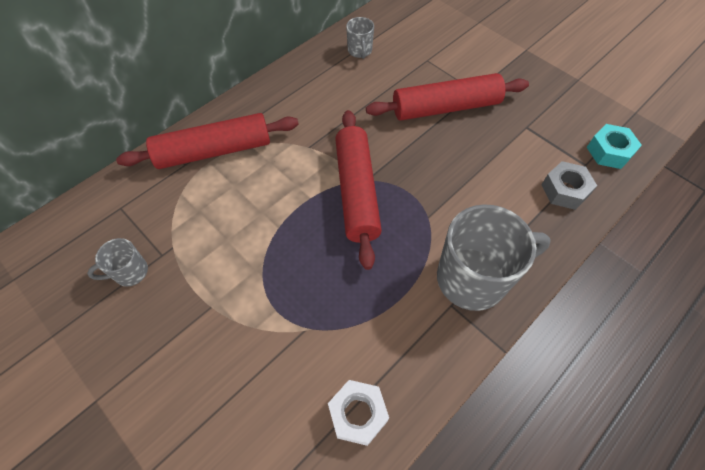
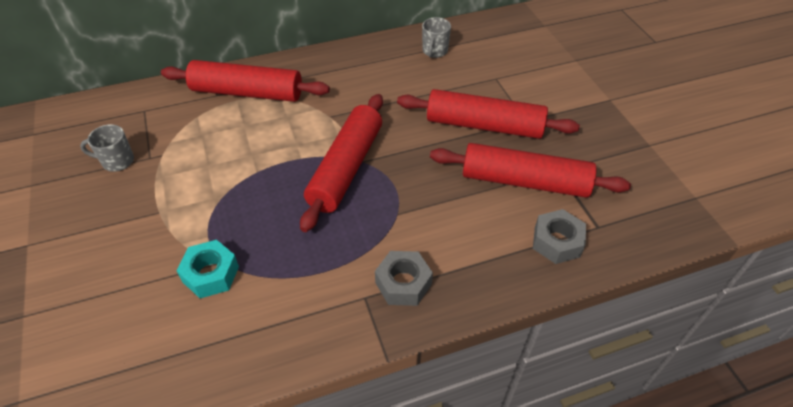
camera: 25 degrees right, 10 degrees down
(357, 414) = (215, 349): white nut -> none
(474, 278) = (403, 283): grey mug -> grey nut
(508, 147) = (524, 181): none -> red rolling pin
(609, 151) = (635, 224): turquoise nut -> turquoise nut (211, 274)

